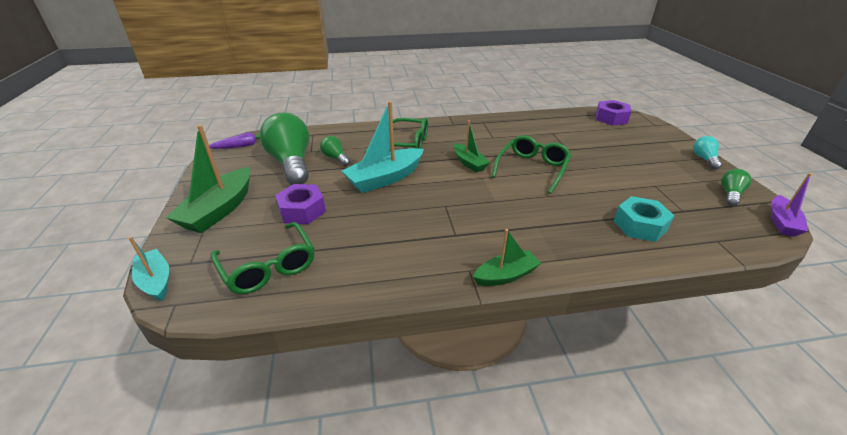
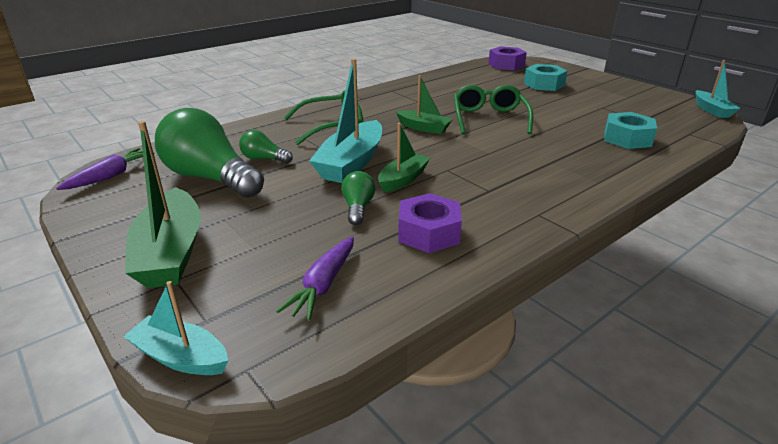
camera: 30 degrees left, 5 degrees down
(268, 266) = (323, 285): green glasses -> purple carrot
(302, 211) = (291, 219): purple nut -> purple nut (429, 233)
(506, 275) = (574, 207): green boat -> green boat (403, 179)
(624, 147) = (544, 84): none -> turquoise nut
(704, 159) = (613, 80): turquoise light bulb -> none
(730, 194) = (659, 100): green light bulb -> green light bulb (358, 208)
(782, 222) = (712, 110): purple boat -> turquoise boat

